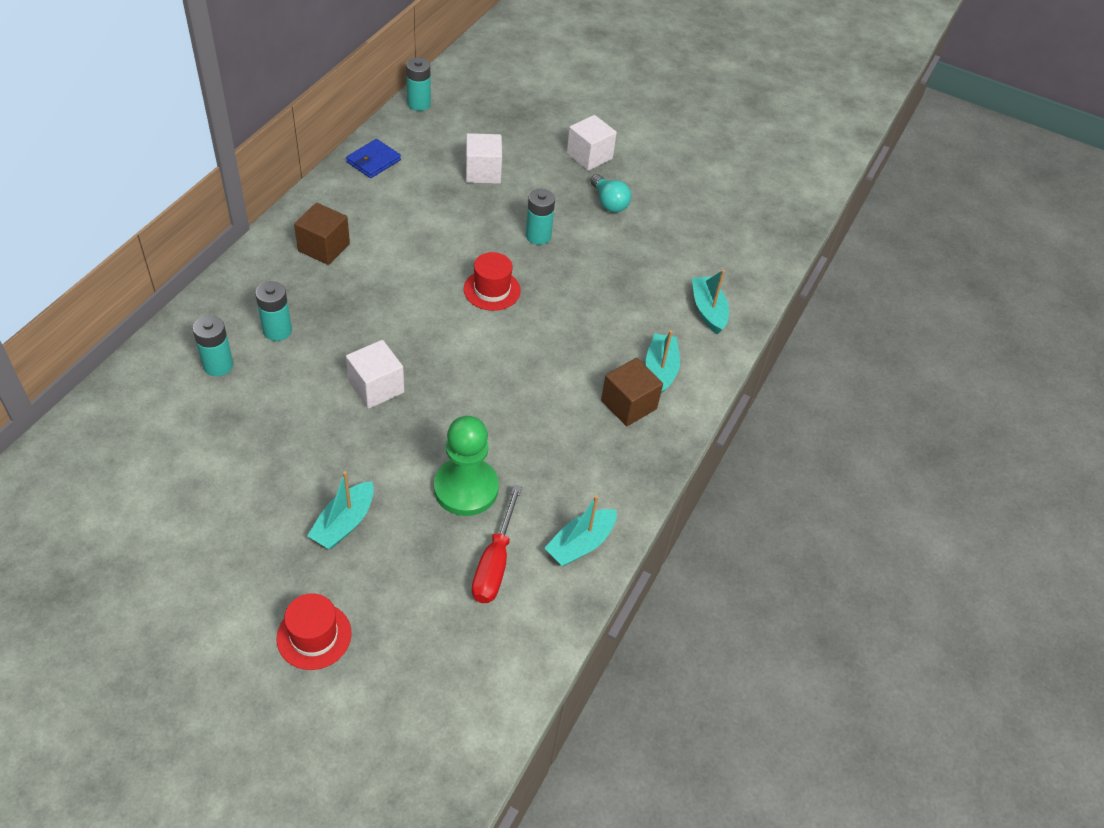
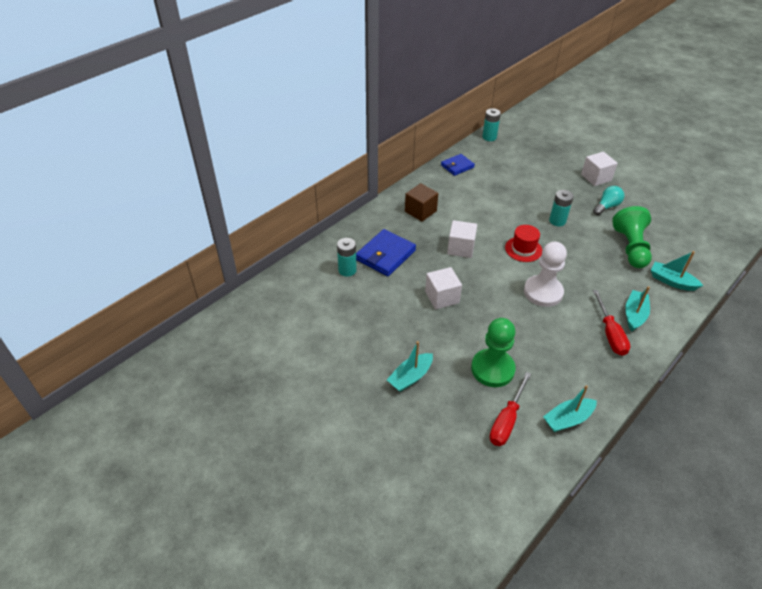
camera: 20 degrees right, 5 degrees down
(277, 330) = (385, 255): turquoise battery -> blue wallet
(314, 636) = (381, 445): red hat -> none
(483, 172) = (525, 179): white cube -> white cube (461, 248)
(527, 355) = (543, 292): none -> white pawn
(609, 203) = (607, 206): turquoise light bulb -> turquoise light bulb turned 120 degrees counterclockwise
(628, 404) = (610, 333): brown cube -> red screwdriver
(648, 265) = (630, 248): none -> green pawn
(708, 310) = (671, 281): turquoise boat -> turquoise boat turned 60 degrees counterclockwise

